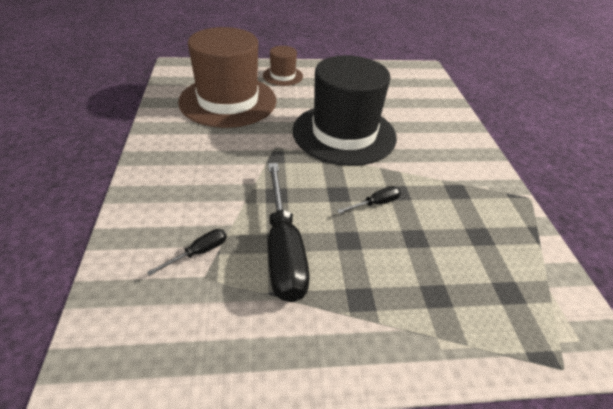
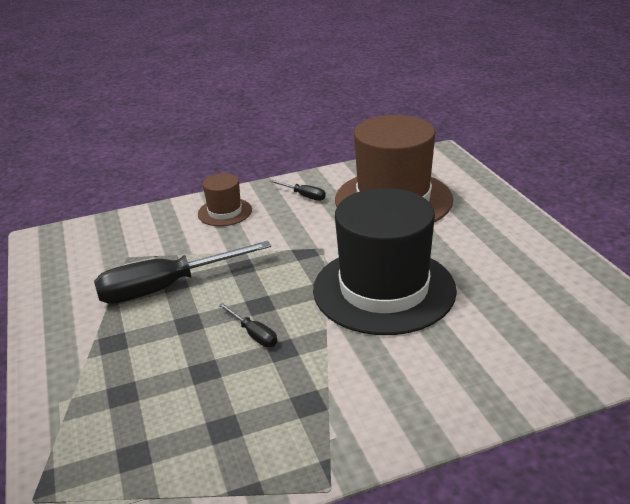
camera: 80 degrees right, 10 degrees down
(199, 253) = (153, 247): black screwdriver -> black screwdriver (304, 196)
(283, 76) = (488, 218): brown hat -> brown hat (225, 212)

